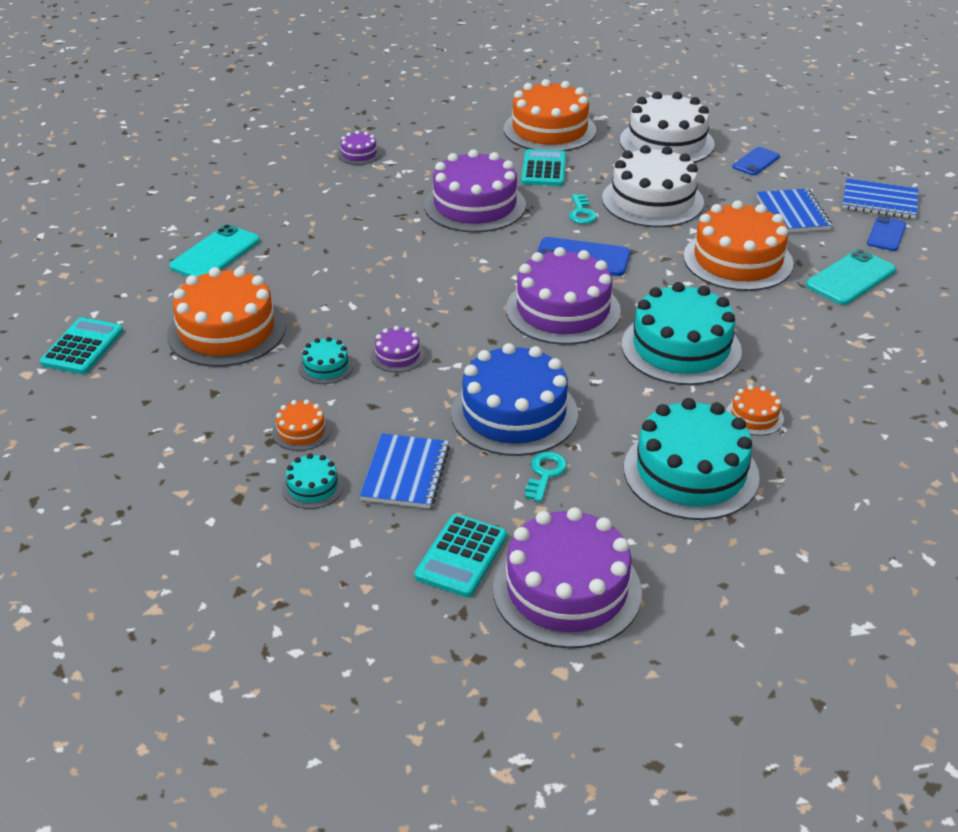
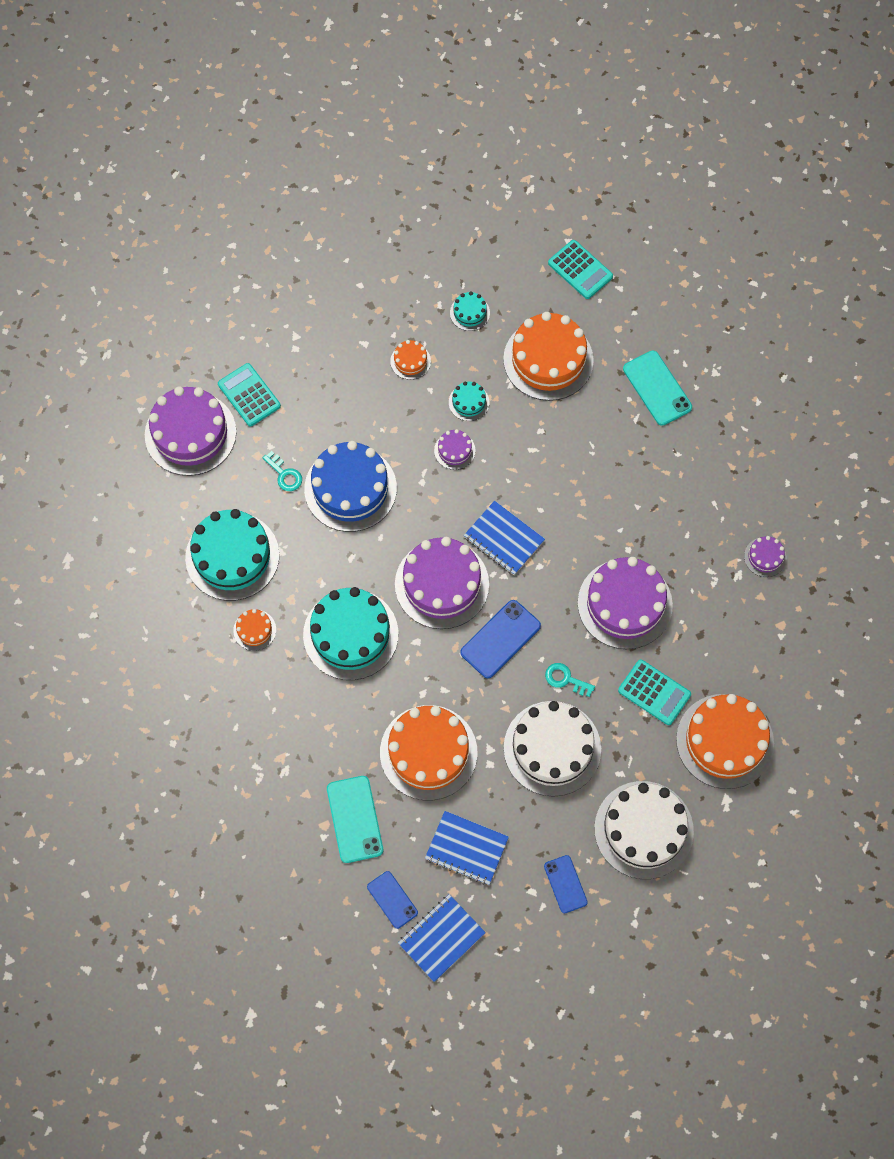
camera: 120 degrees right, 30 degrees up
(312, 487) = (354, 346): turquoise cake -> turquoise cake (469, 313)
(405, 473) = (334, 400): blue notebook -> blue notebook (504, 539)

